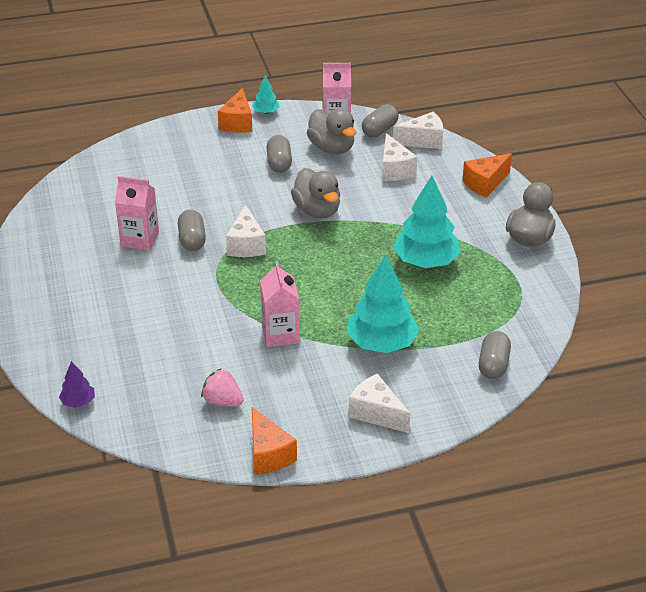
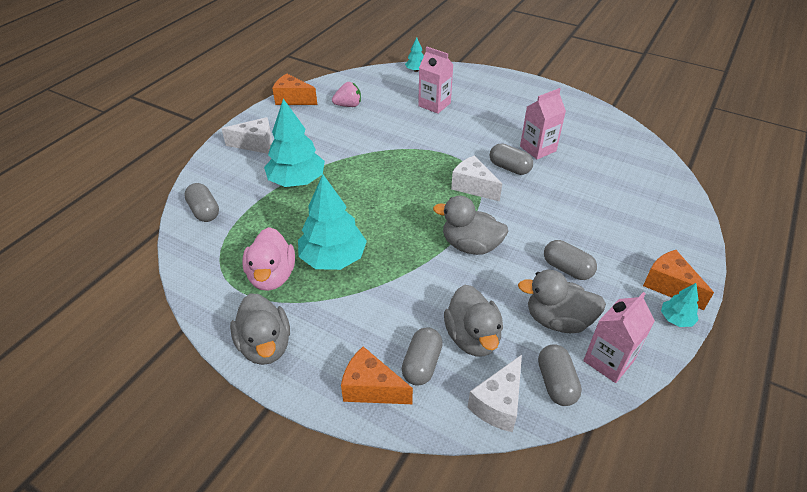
camera: 135 degrees right, 5 degrees up
(78, 402) = (416, 70): purple tree -> turquoise tree
(280, 334) = (366, 150): pink carton -> pink carton (434, 104)
(394, 170) = (472, 337): white cheese -> grey duck
(442, 176) = (422, 364): none -> grey capsule
(484, 276) = (272, 276): none -> pink duck
(485, 183) = (371, 388): orange cheese -> orange cheese turned 75 degrees counterclockwise

